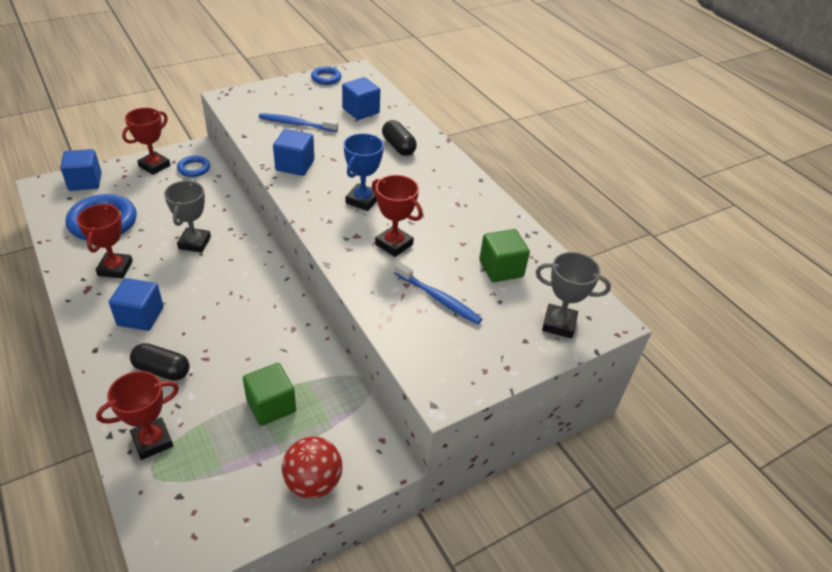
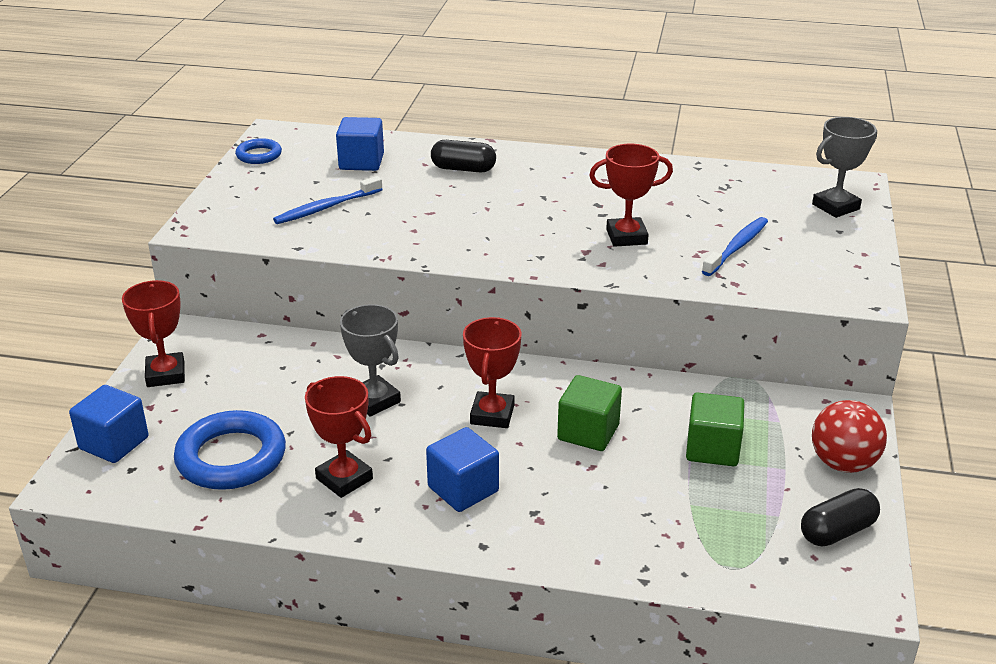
camera: 45 degrees left, 10 degrees down
(152, 441) = (685, 550): red trophy -> red trophy (492, 415)
(162, 370) = (577, 504): black capsule -> black capsule (837, 531)
(194, 169) = (219, 347): blue ring -> none
(295, 165) = (409, 238): blue cube -> none
(362, 200) = (530, 225): blue trophy -> none
(438, 299) = (737, 247): blue toothbrush -> blue toothbrush turned 45 degrees counterclockwise
(501, 268) = (730, 200): green cube -> green cube (588, 432)

